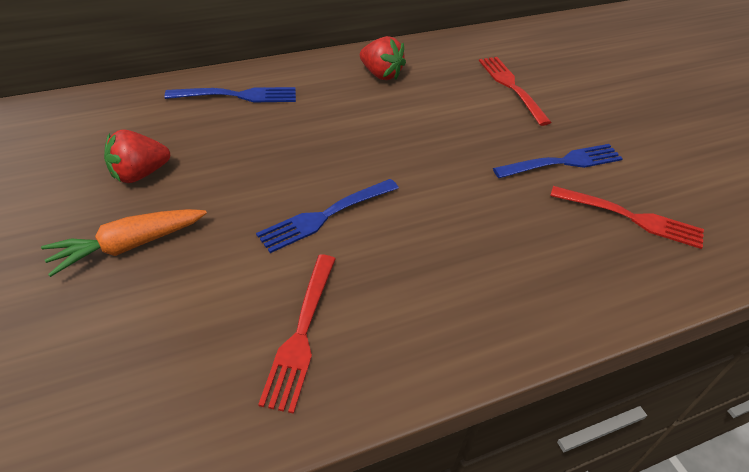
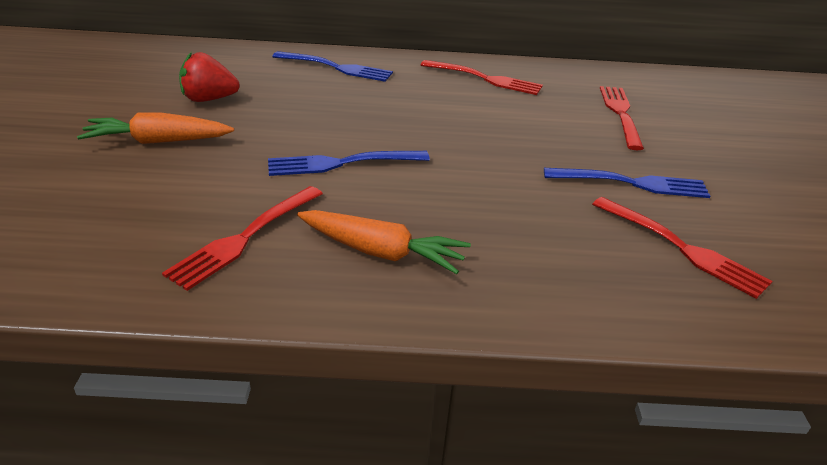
camera: 25 degrees right, 10 degrees down
(381, 74) = (485, 79): red strawberry -> red fork
(425, 305) = (381, 252): none -> orange carrot

